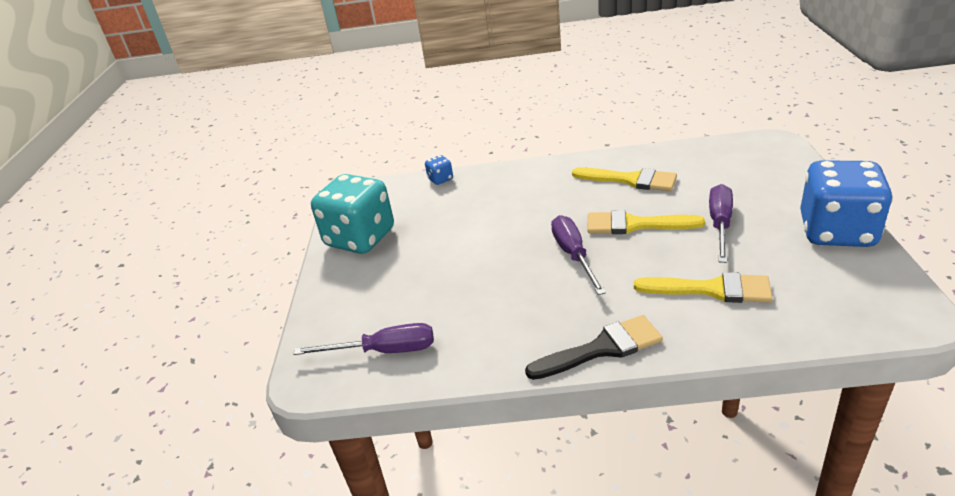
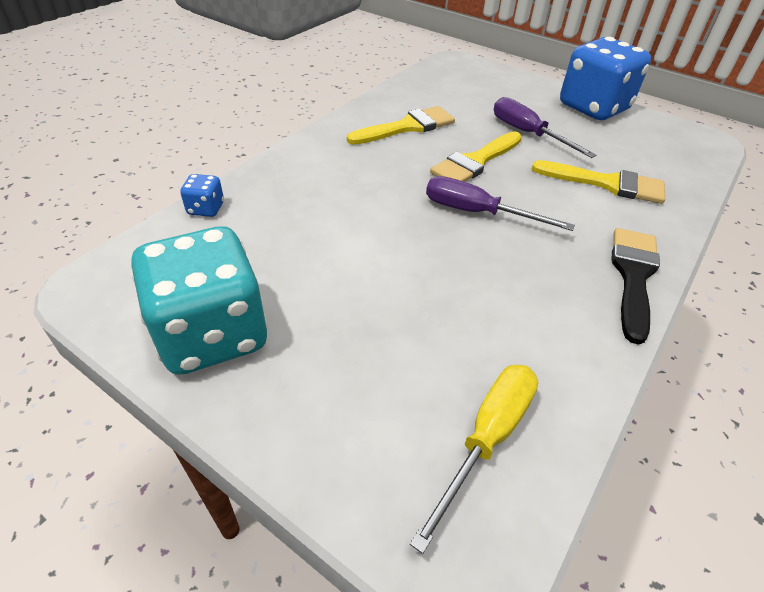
camera: 60 degrees left, 10 degrees up
(384, 351) = (487, 439): purple screwdriver -> yellow screwdriver
(711, 289) = (606, 183): yellow brush -> yellow brush turned 60 degrees clockwise

